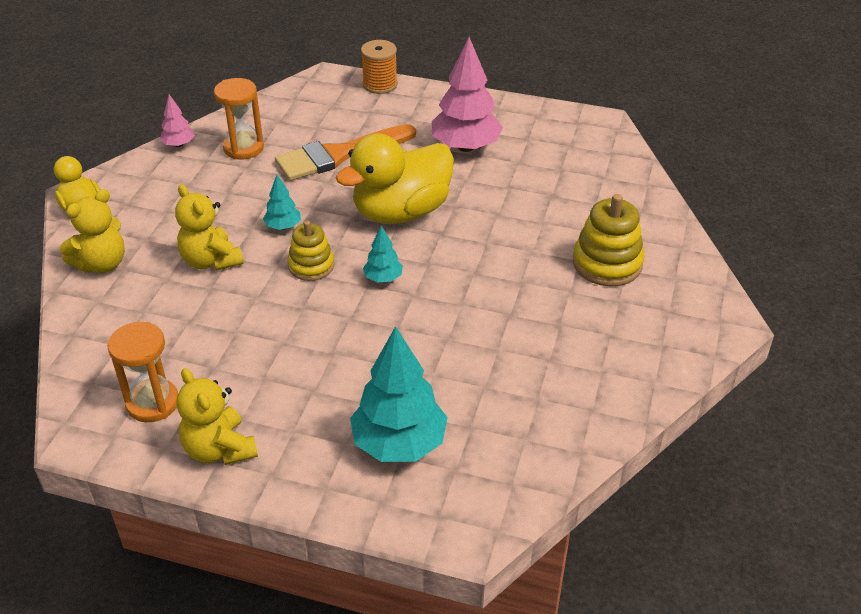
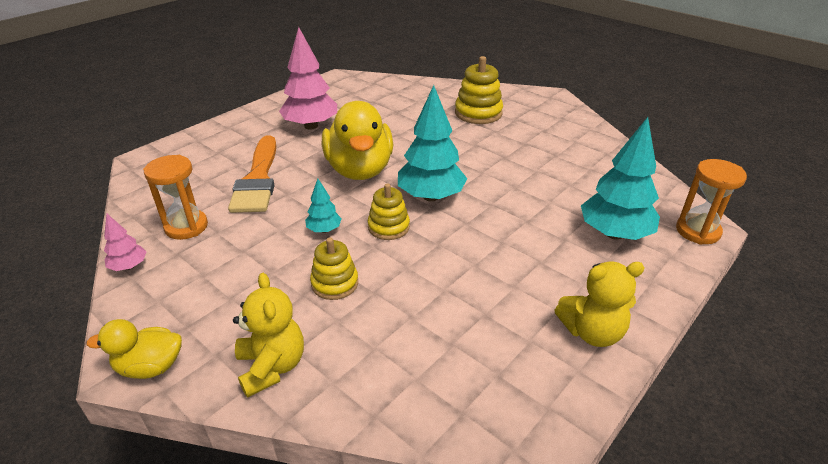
camera: 65 degrees left, 5 degrees down
(152, 403) = (514, 367): orange hourglass -> orange hourglass (697, 231)
(211, 261) = (335, 283): yellow teddy bear -> yellow stacking toy
(380, 84) = (188, 139): orange spool -> none
(383, 278) = (430, 196): turquoise tree -> turquoise tree, size x2.06

